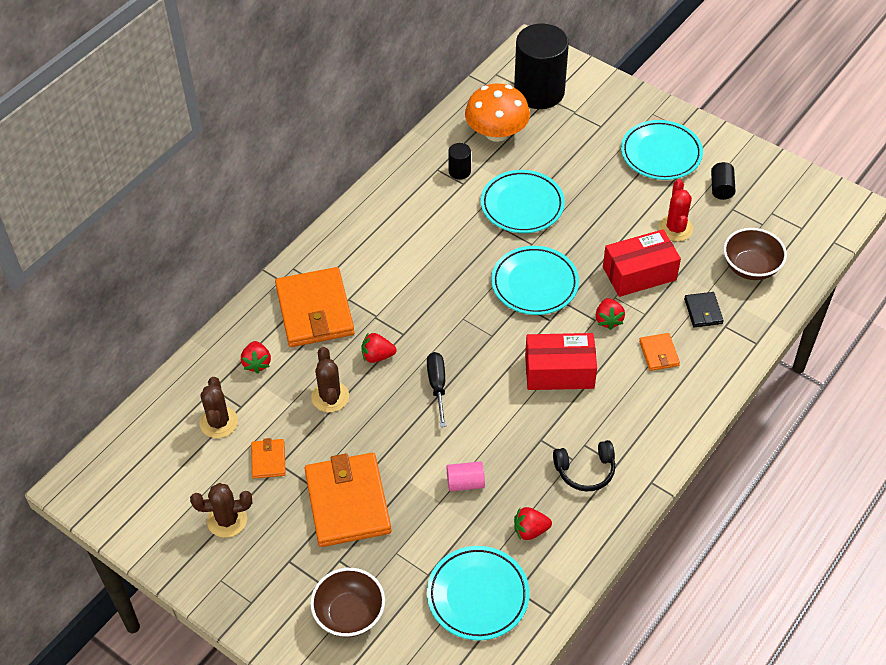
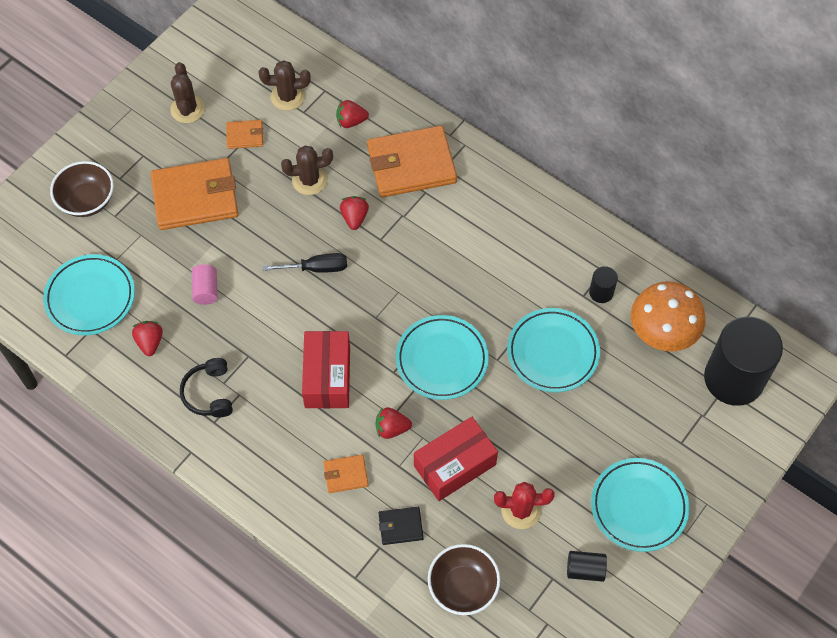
camera: 90 degrees right, 10 degrees up
(639, 273) = (455, 465): red box -> red box turned 75 degrees clockwise

